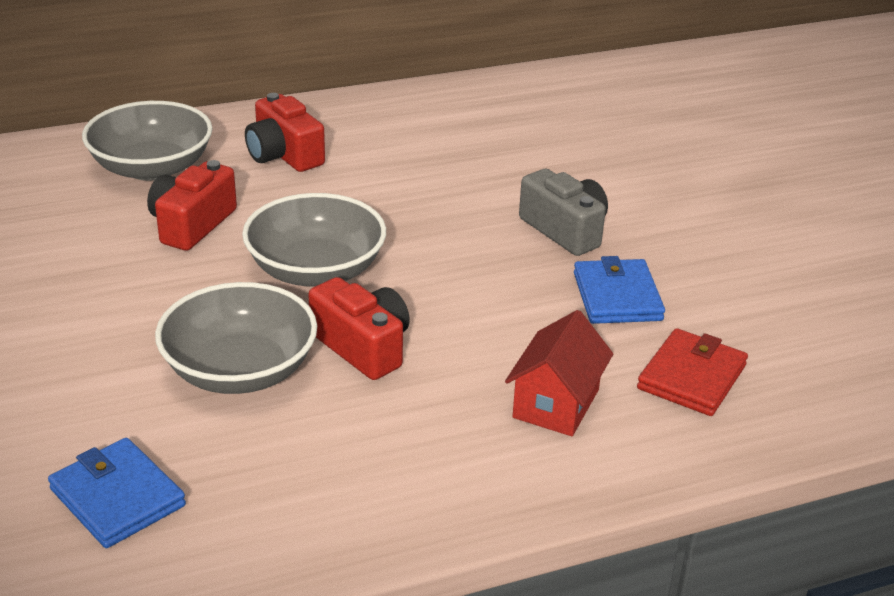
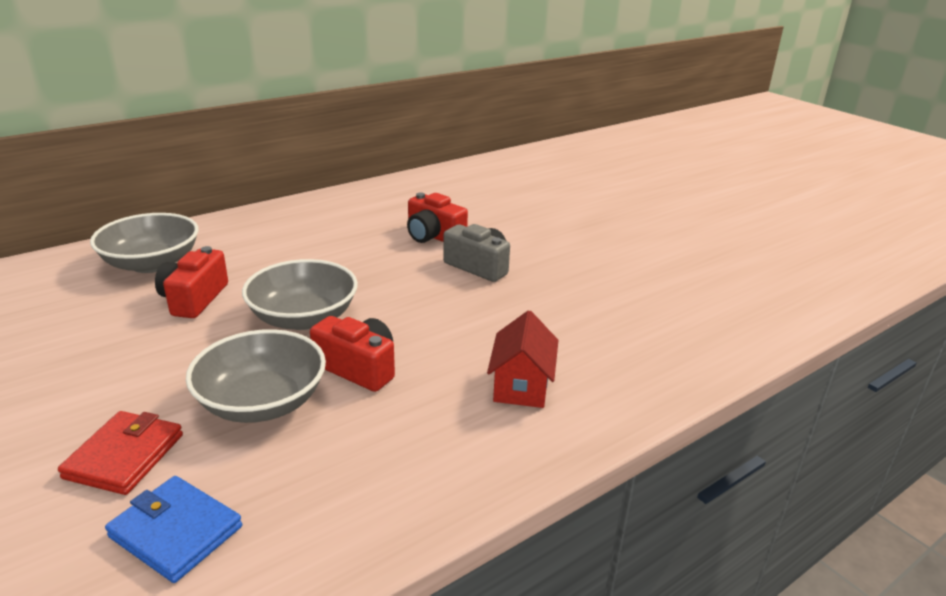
camera: 15 degrees left, 5 degrees down
(284, 155) = (255, 243): red camera -> red camera (433, 236)
(617, 296) = (533, 304): blue wallet -> none
(691, 377) = (609, 351): red wallet -> red wallet (124, 456)

